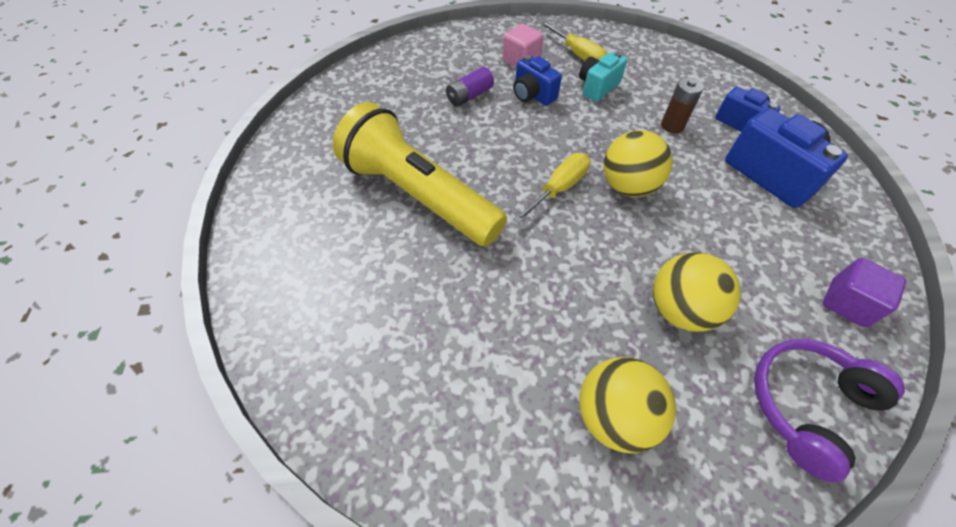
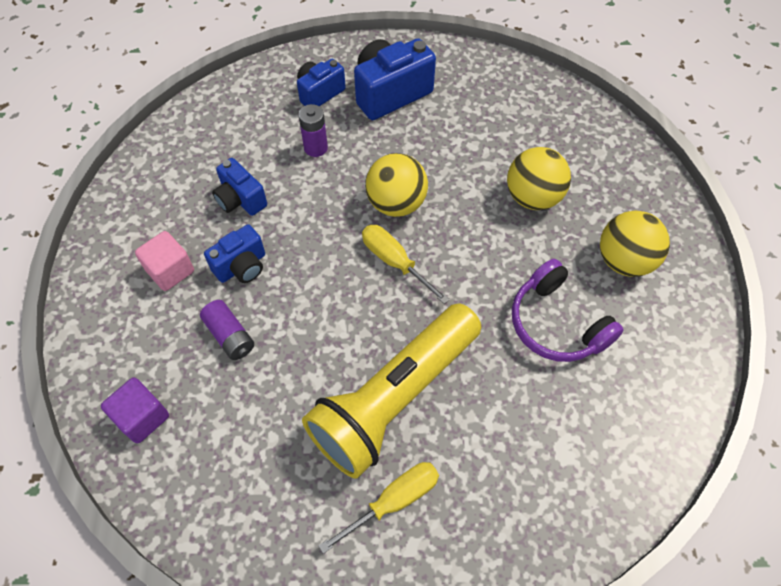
camera: 85 degrees left, 5 degrees up
(578, 55) = (173, 207): yellow screwdriver -> yellow screwdriver (393, 501)
(597, 87) = (240, 200): turquoise camera -> blue camera
(672, 126) = (315, 148): brown battery -> purple battery
(807, 405) = (605, 145): purple headphones -> purple headphones (556, 323)
(847, 303) = (524, 93): purple cube -> purple cube (142, 417)

